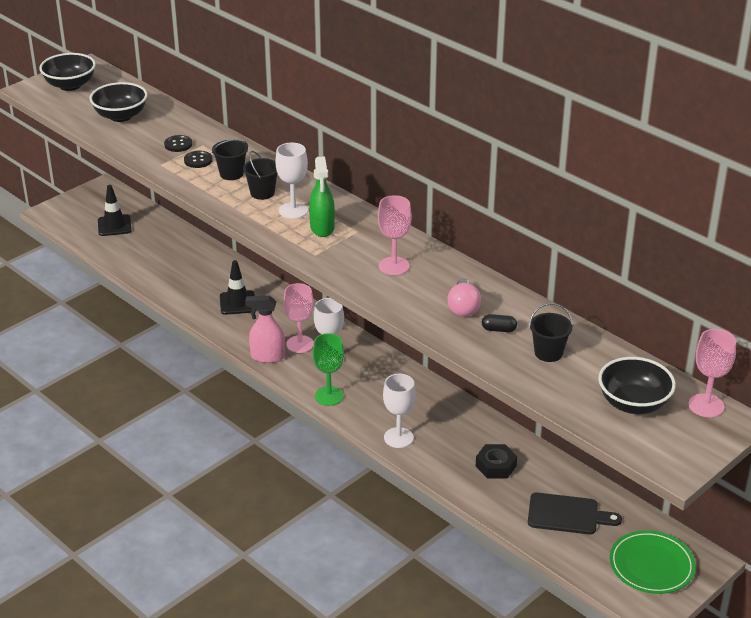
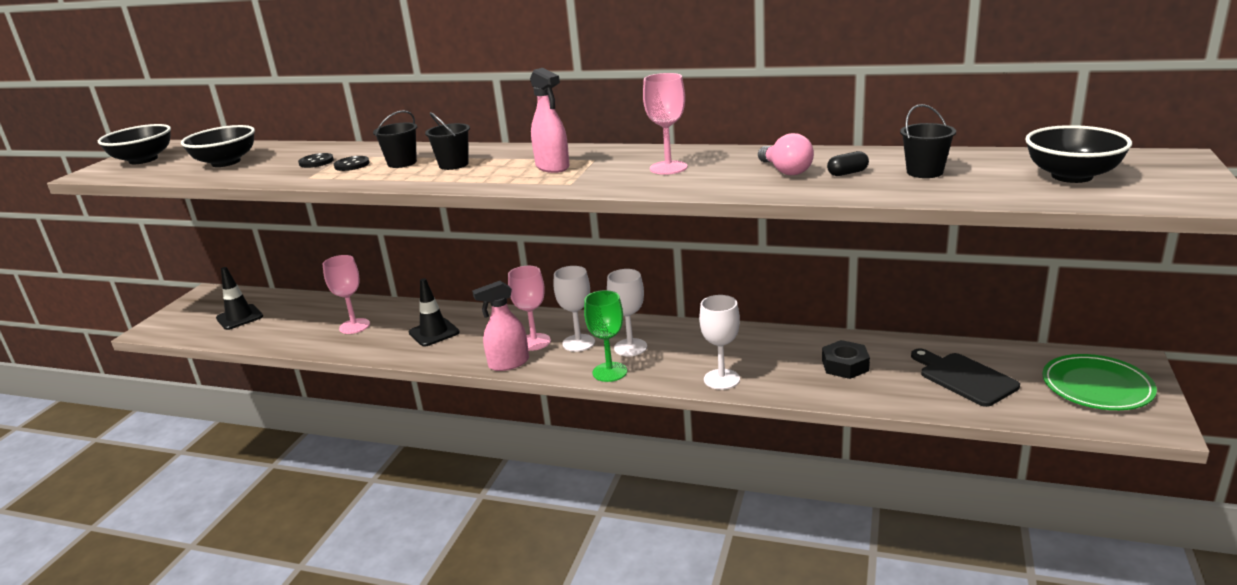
camera: 25 degrees left, 10 degrees down
(293, 210) = (504, 165): white goblet -> white goblet (630, 347)
(322, 228) = (552, 167): green spray bottle -> pink spray bottle
(567, 515) = (964, 378): black cutting board -> black cutting board turned 105 degrees counterclockwise
(706, 405) = (1133, 157): pink goblet -> pink goblet (354, 326)

